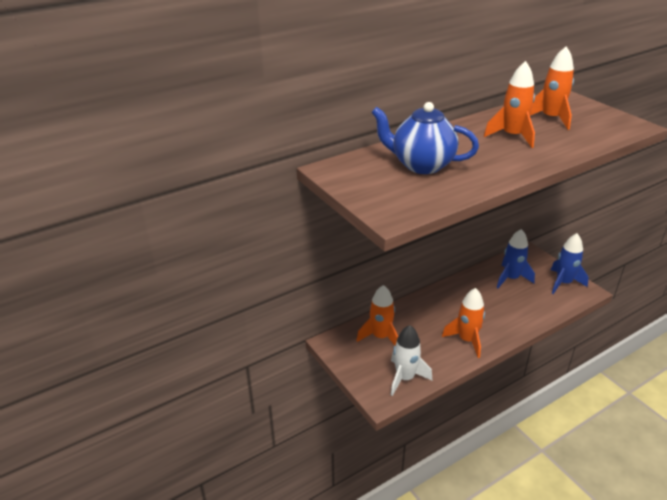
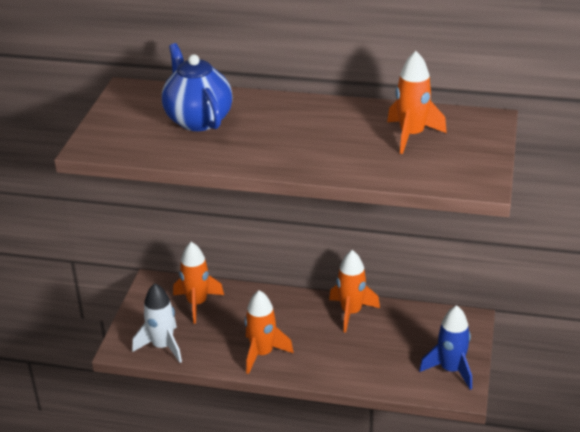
camera: 45 degrees right, 0 degrees up
(511, 278) = (403, 332): blue rocket -> none
(512, 136) = (331, 133): orange rocket -> orange rocket (351, 312)

